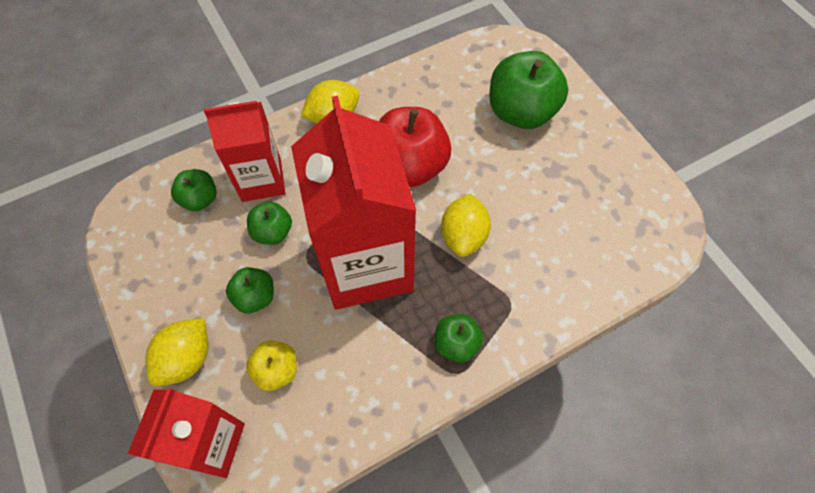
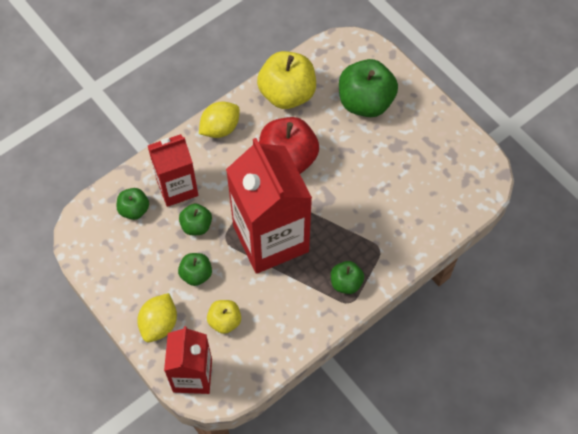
camera: 10 degrees left, 0 degrees up
(425, 89) = (287, 94): none -> yellow apple
(463, 236) = (338, 206): yellow lemon -> none

